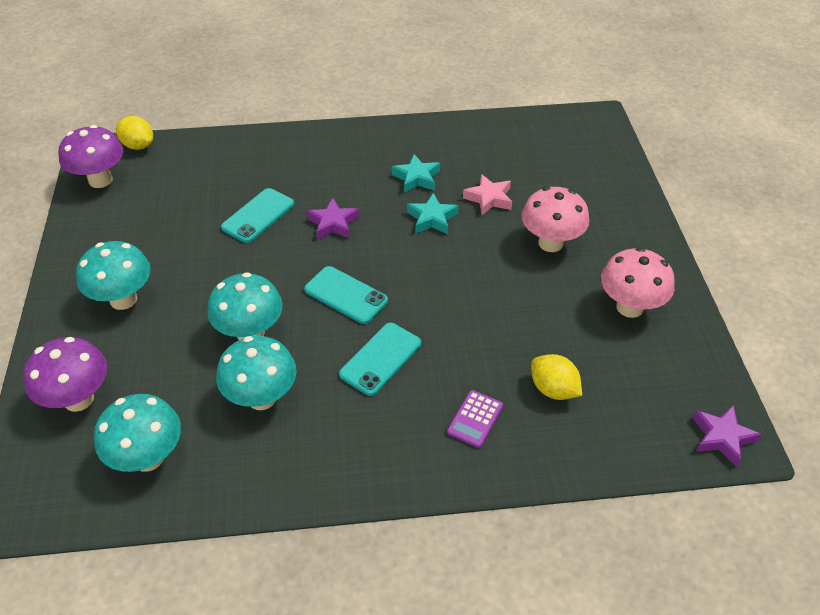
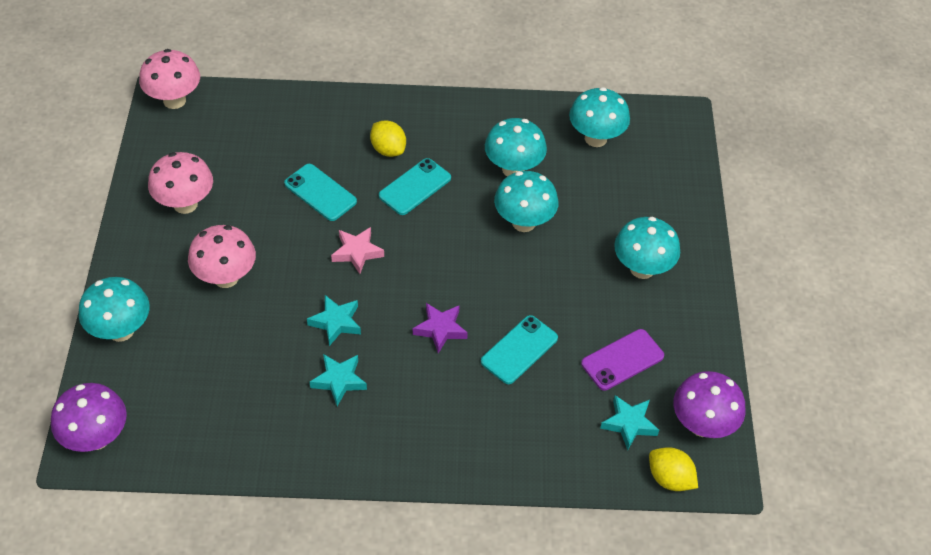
camera: 175 degrees left, 5 degrees up
(78, 399) = (658, 185): purple mushroom -> purple mushroom (96, 437)
(161, 218) = (622, 360): none -> purple phone
(164, 175) = (629, 424): none -> turquoise star
(346, 295) = (437, 247): turquoise phone -> turquoise phone (320, 192)
(475, 419) = (351, 134): purple calculator -> none
(489, 198) = (267, 341): pink star -> pink star (357, 252)
(553, 389) = (283, 147): yellow lemon -> yellow lemon (388, 149)
(621, 192) = (121, 330): none -> turquoise mushroom
(722, 437) = (174, 100): purple star -> pink mushroom

